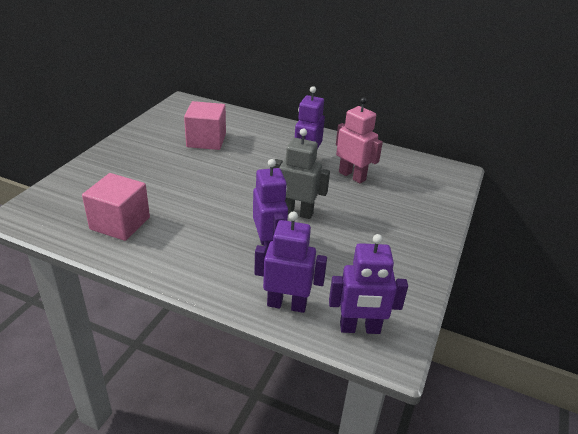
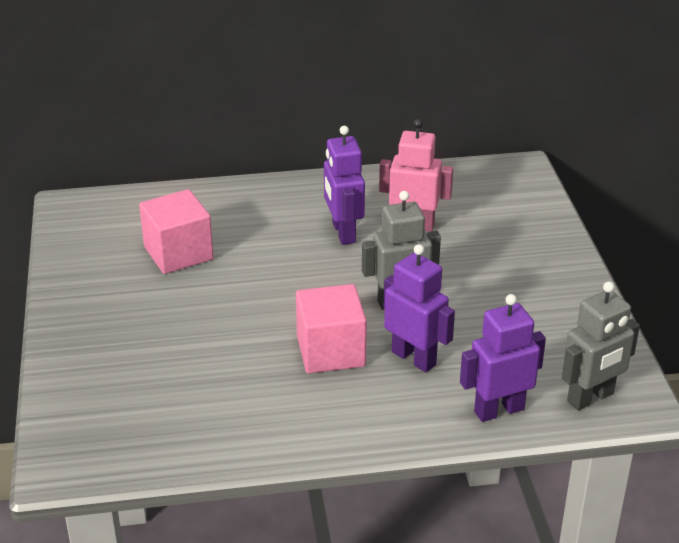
camera: 30 degrees left, 0 degrees up
(120, 223) = (208, 413): pink cube -> pink cube (330, 351)
(360, 328) = (590, 398): purple robot -> grey robot

